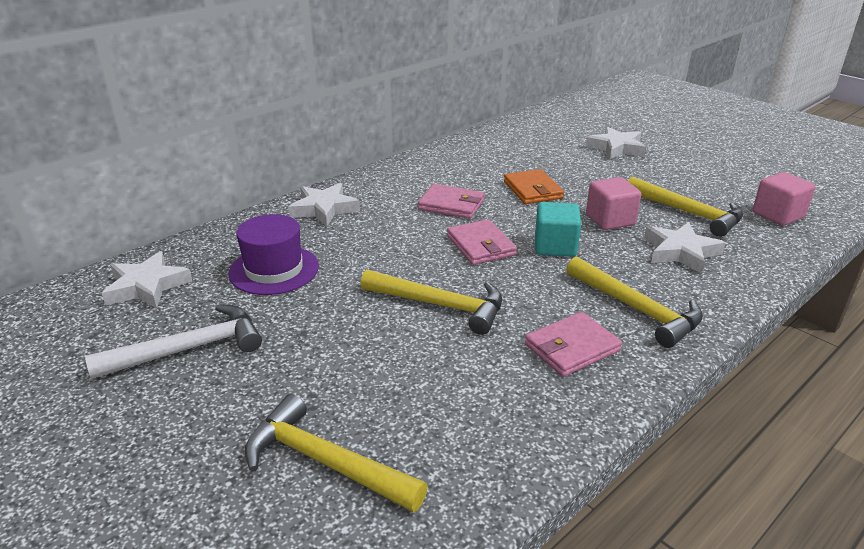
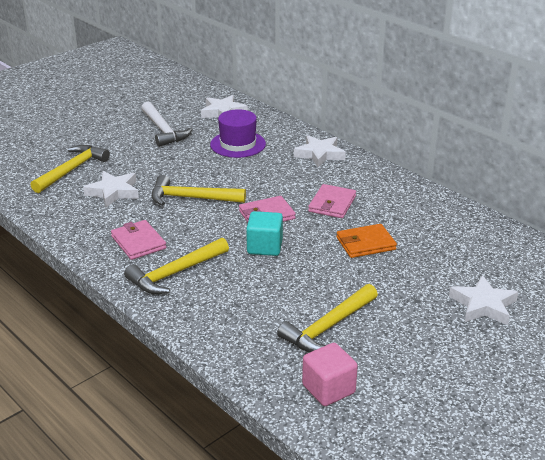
camera: 90 degrees right, 0 degrees up
(440, 305) = (192, 198): yellow hammer -> yellow hammer turned 75 degrees clockwise
(610, 220) = (310, 279): pink cube -> none
(680, 252) = (254, 308): white star -> white star (113, 192)

